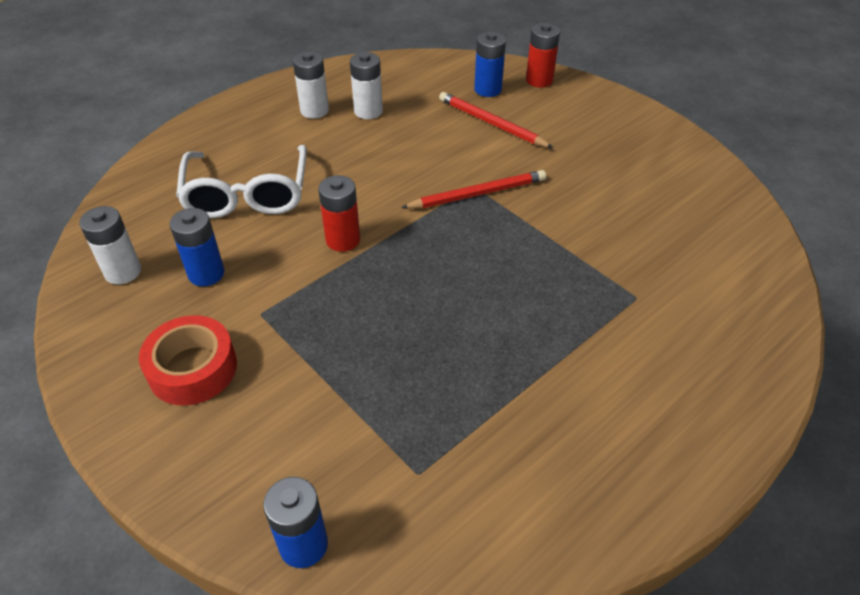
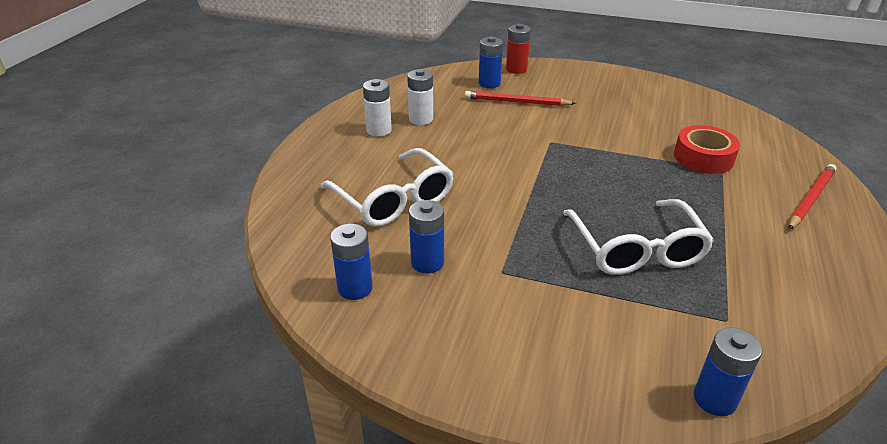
camera: 30 degrees left, 10 degrees down
(123, 272) = (355, 288): white battery -> blue battery
(193, 369) = (497, 328): red tape -> red tape (703, 157)
(343, 240) = (503, 203): red battery -> none
(417, 350) = (636, 249): none -> white glasses
(477, 194) = (558, 145): red pencil -> red pencil (810, 198)

